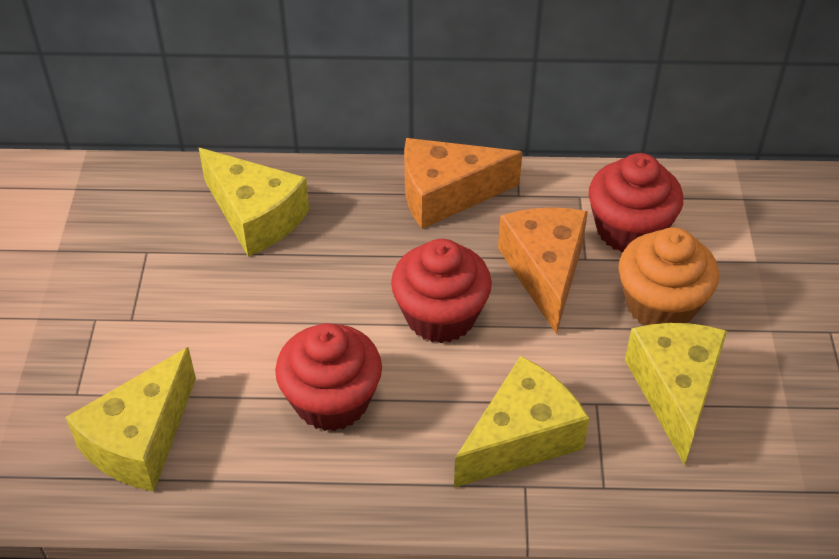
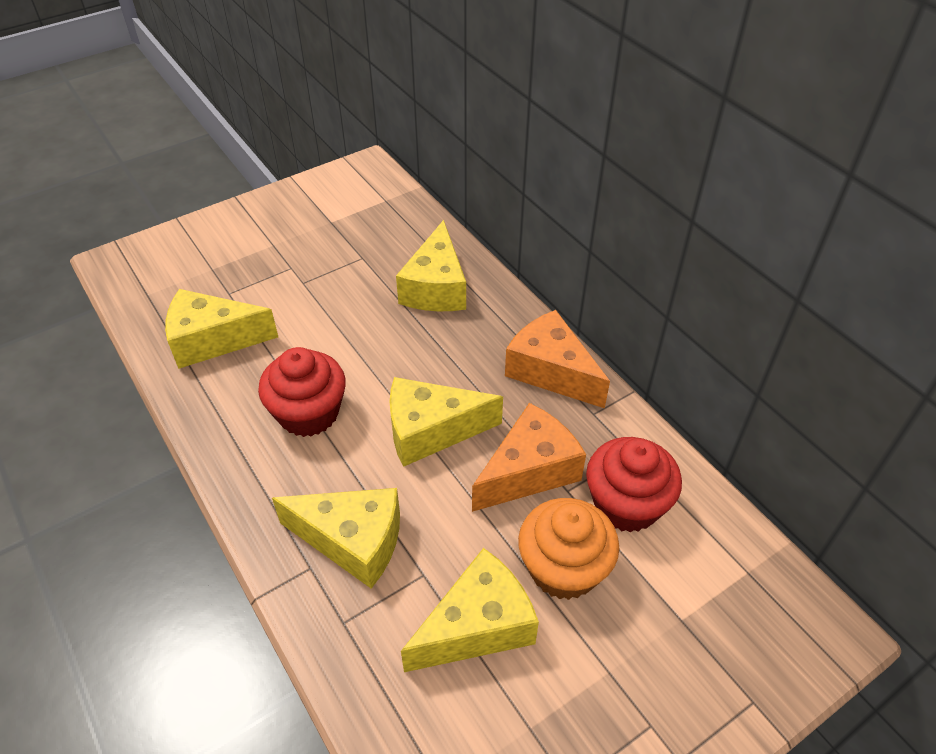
camera: 55 degrees right, 0 degrees up
(440, 316) = (431, 431): red cupcake -> yellow cheese

